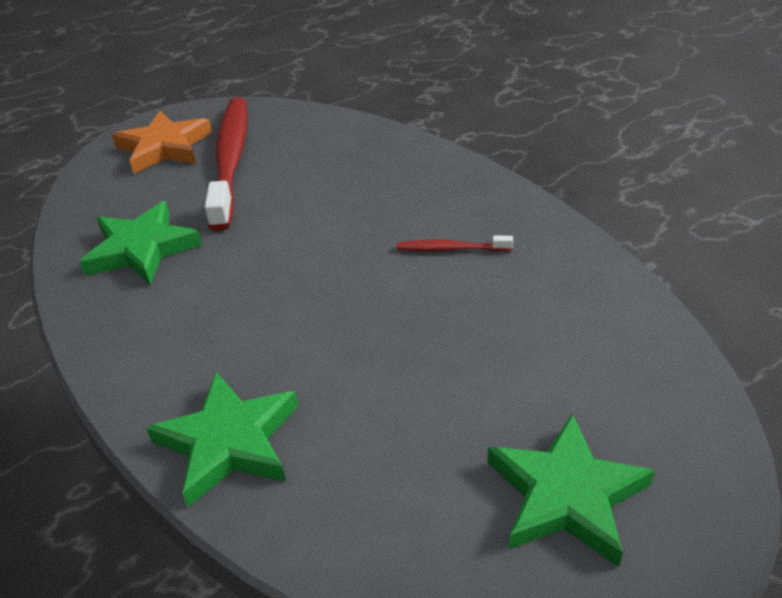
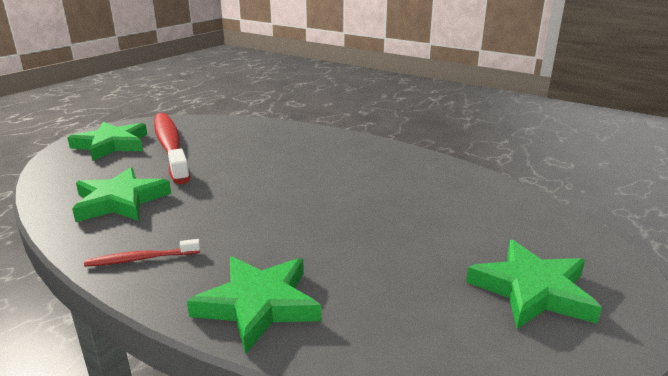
camera: 20 degrees left, 15 degrees down
(164, 147) = (112, 145): orange star -> green star
(451, 249) = (362, 175): red toothbrush -> red toothbrush (141, 259)

